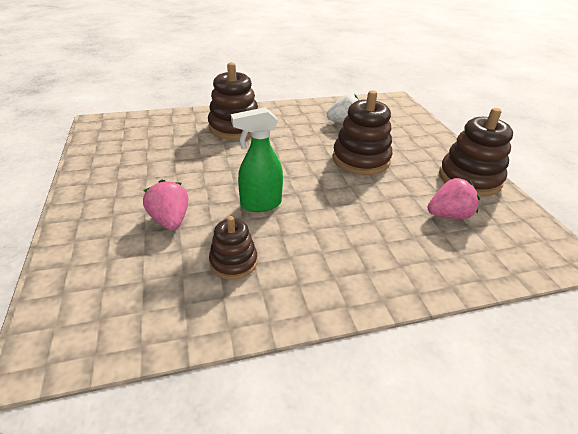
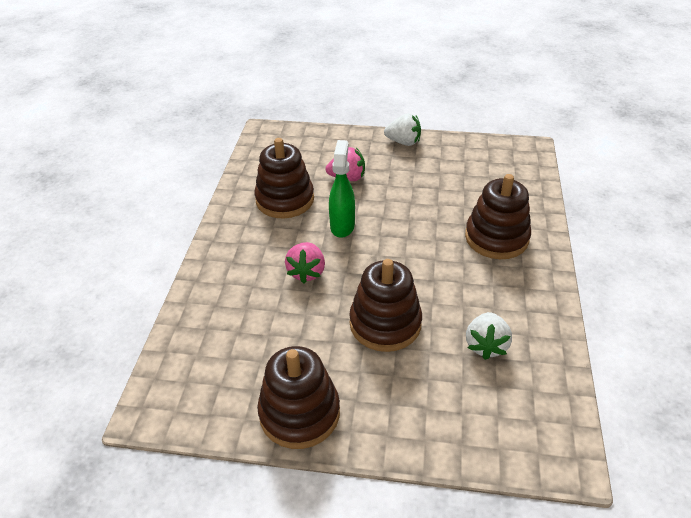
camera: 115 degrees right, 5 degrees up
(84, 193) = (403, 142): none -> white strawberry
(233, 262) = (285, 200): brown stacking toy -> brown stacking toy, size x1.70
(448, 215) = (255, 350): pink strawberry -> pink strawberry (306, 272)

